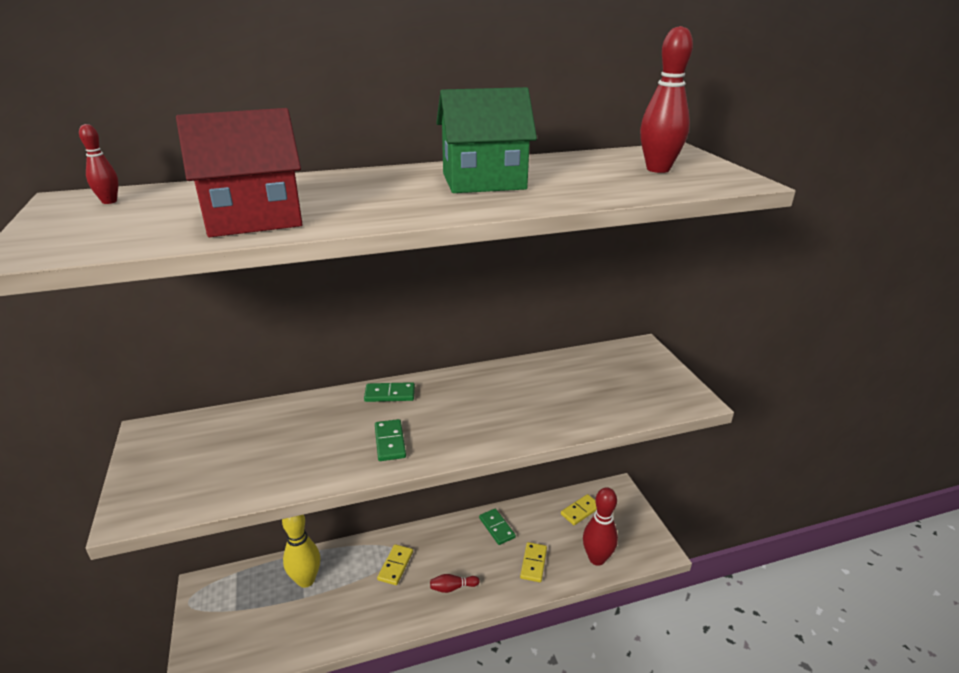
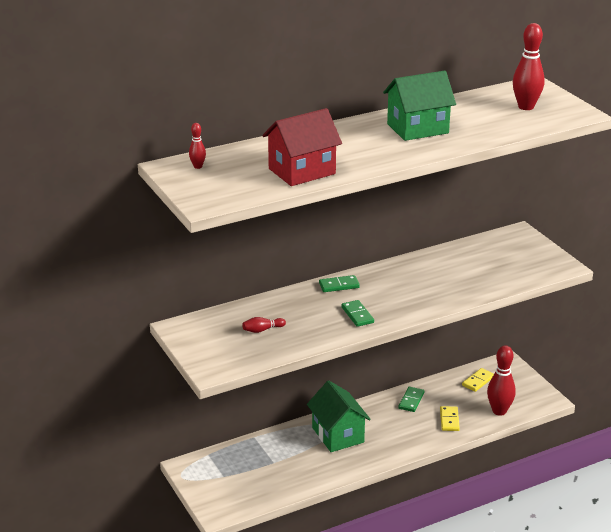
camera: 10 degrees left, 0 degrees up
(306, 580) = (269, 452): yellow bowling pin -> none
(395, 566) = (338, 435): yellow domino -> green house
(452, 587) = (390, 442): red bowling pin -> red bowling pin (262, 330)
(497, 528) = (411, 401): green domino -> green domino turned 60 degrees clockwise

